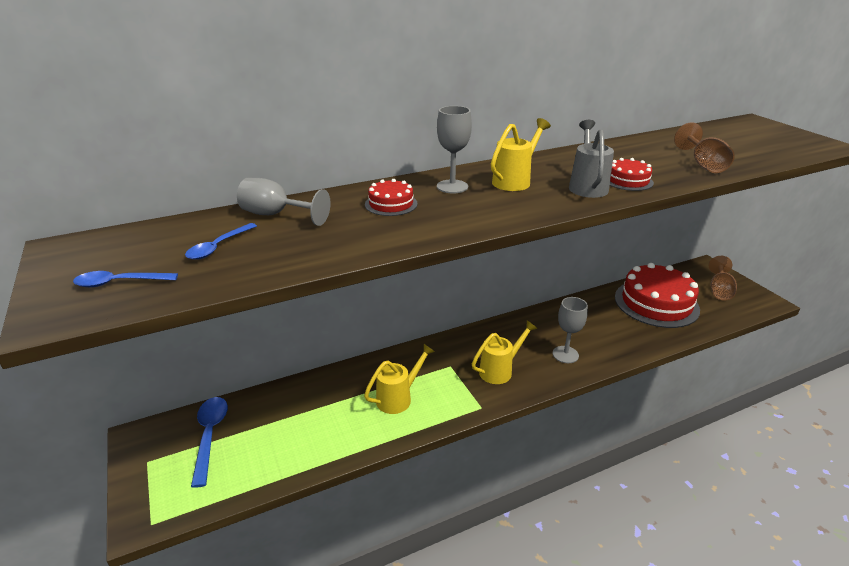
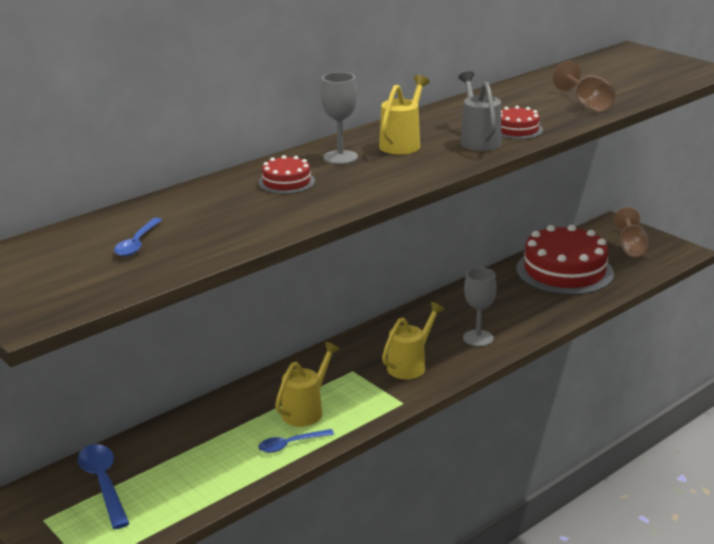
camera: 15 degrees left, 5 degrees down
(119, 283) = (66, 285): blue spoon -> blue spoon (290, 444)
(276, 215) = (172, 208): grey goblet -> none

